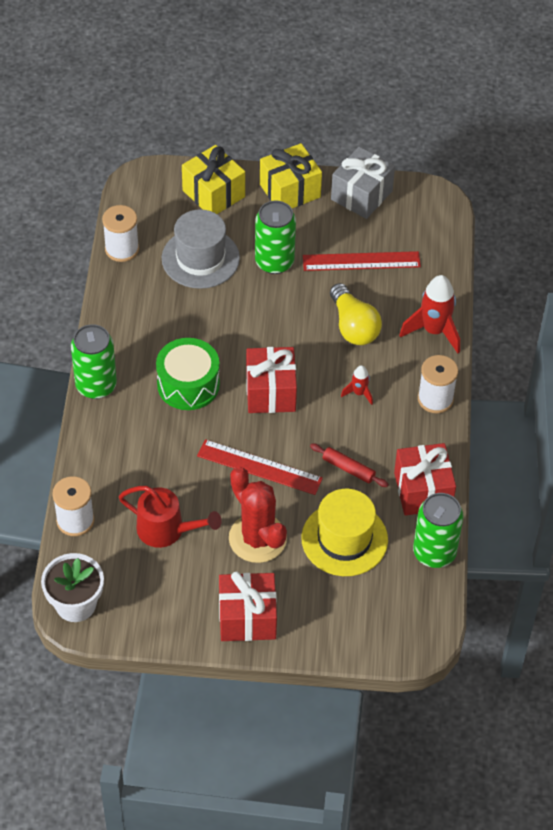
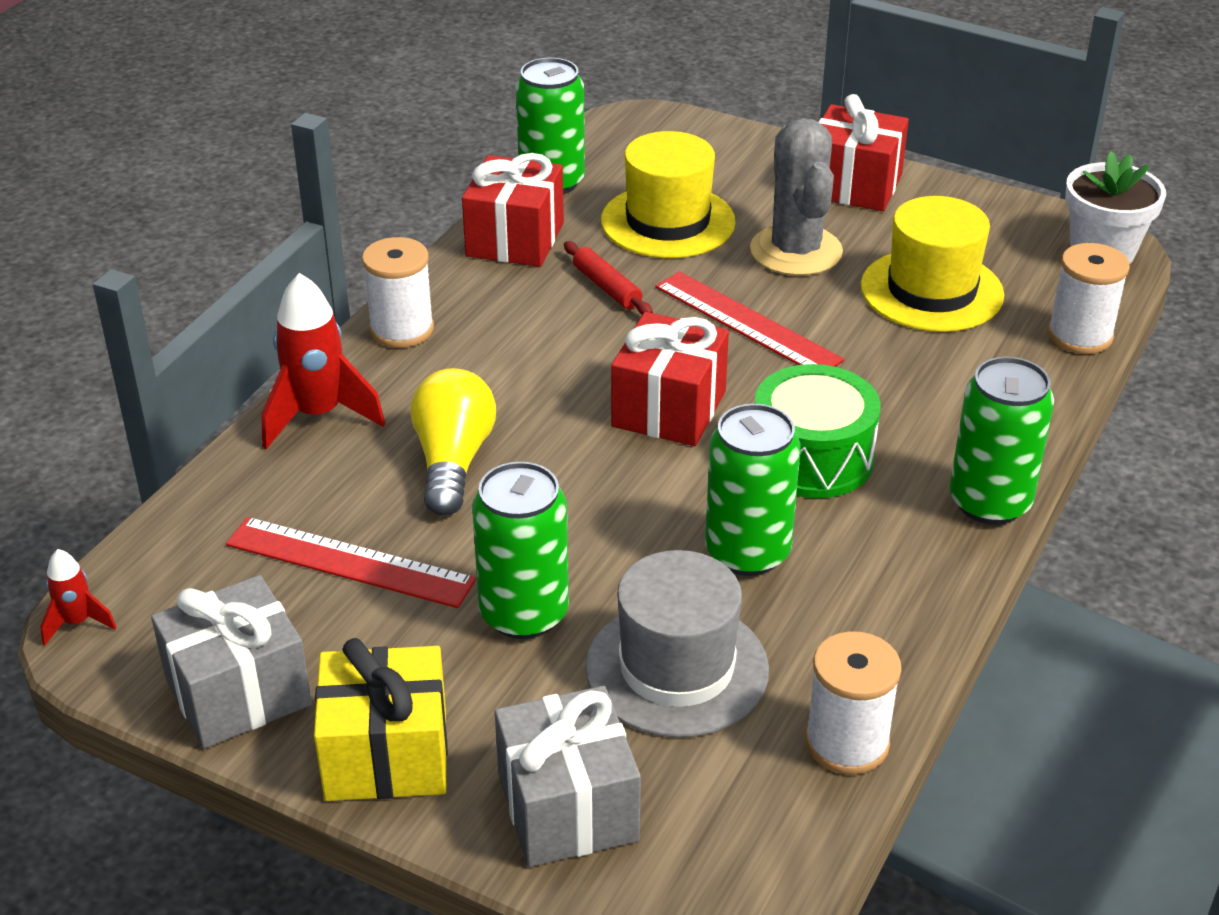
camera: 155 degrees left, 15 degrees down
(167, 530) = (931, 291): red watering can -> yellow hat
(196, 321) = (747, 552): none -> green can
(213, 193) = (568, 807): yellow gift -> grey gift
(257, 538) = (796, 251): red cactus -> grey cactus
(359, 393) = (519, 368): red rocket -> red rocket (77, 623)

